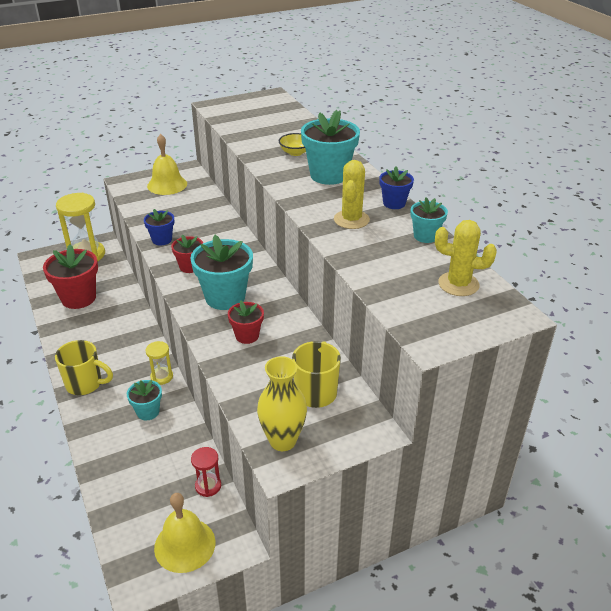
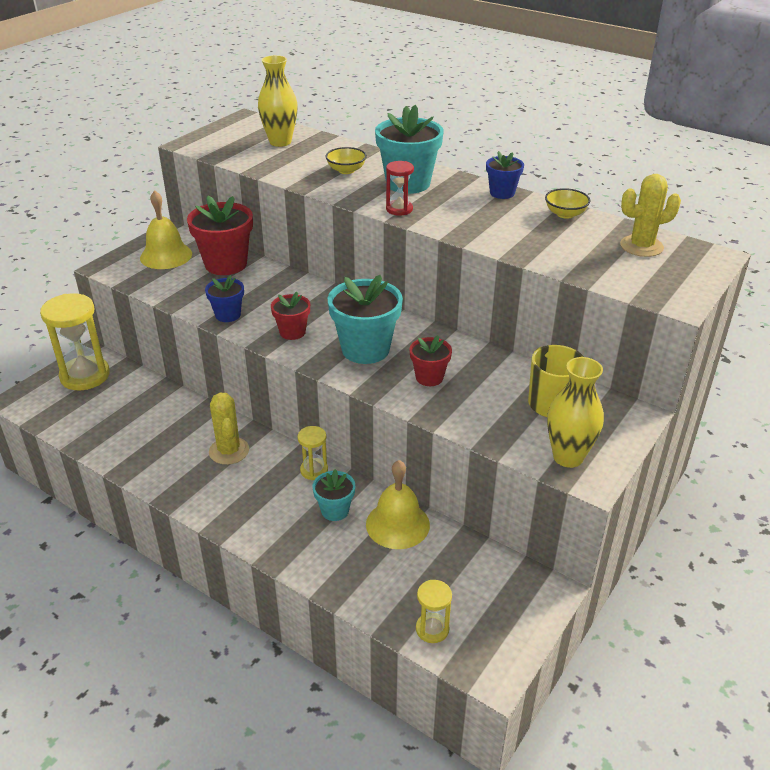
camera: 30 degrees left, 0 degrees up
(78, 298) = (126, 426): red flower pot -> red flower pot (226, 264)
(85, 384) = (233, 512): yellow mug -> none
(128, 529) = (432, 629): none -> yellow hourglass
(185, 545) = (502, 615): yellow bell -> yellow bell (397, 524)
(208, 486) = (470, 552): red hourglass -> red hourglass (399, 209)
(275, 119) = (280, 142): none -> yellow vase
(351, 220) = (481, 219): yellow cactus -> yellow cactus (229, 451)
(425, 236) = (565, 214): turquoise flower pot -> yellow bowl

